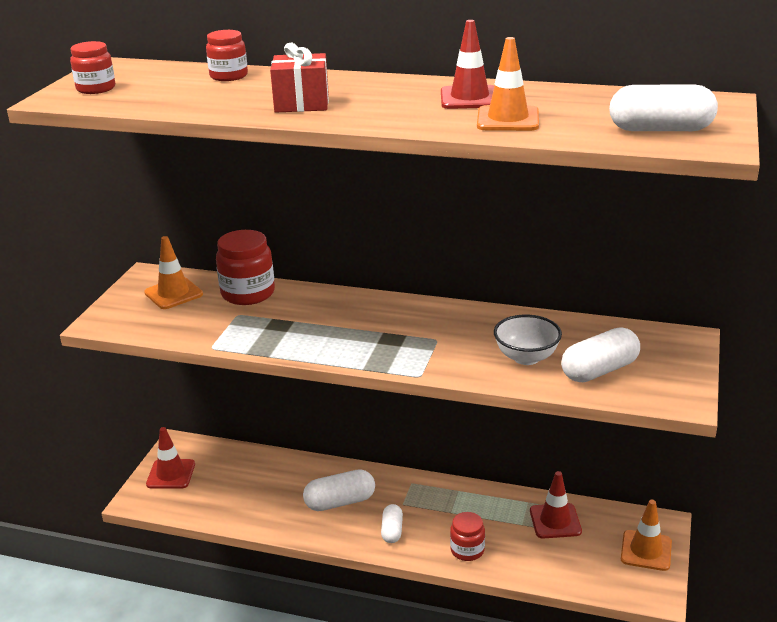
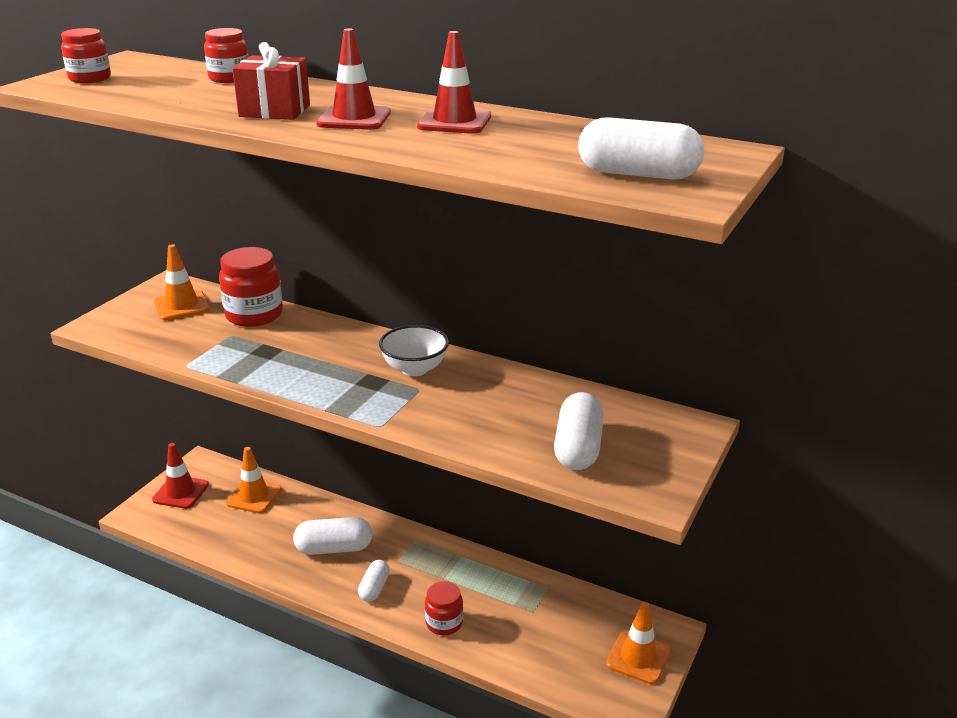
camera: 10 degrees right, 0 degrees up
(508, 119) = (475, 147): orange traffic cone -> orange traffic cone (254, 496)
(526, 357) = (504, 422): white bowl -> white bowl (415, 369)
(555, 521) = (551, 607): red traffic cone -> red traffic cone (354, 118)
(599, 370) = (578, 448): white capsule -> white capsule turned 60 degrees counterclockwise

